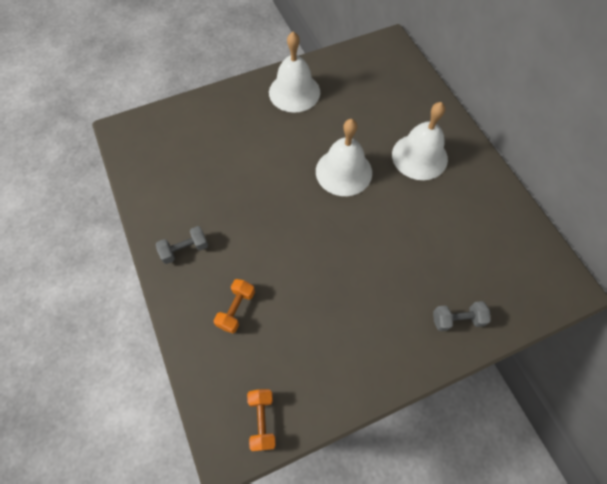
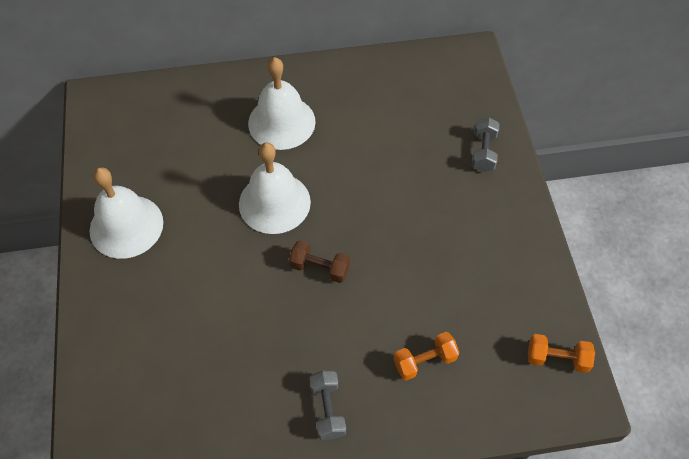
camera: 75 degrees left, 5 degrees down
(236, 309) = (424, 361): orange dumbbell -> orange dumbbell turned 60 degrees counterclockwise
(297, 216) = (320, 268): none -> brown dumbbell

